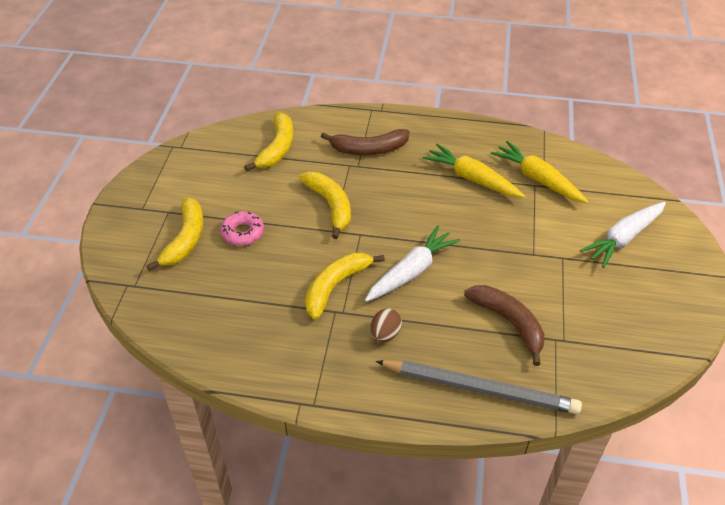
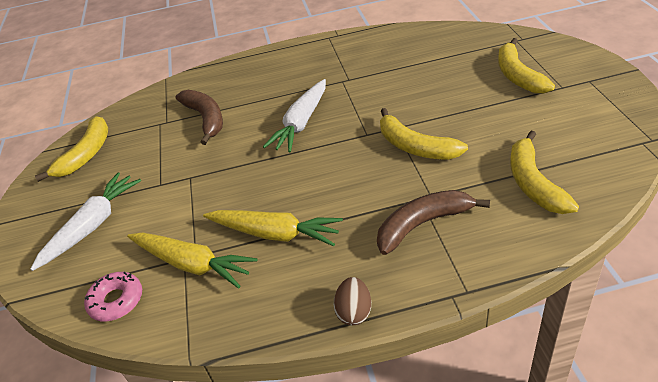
camera: 165 degrees right, 5 degrees down
(242, 233) = (474, 97): pink donut -> pink donut (116, 301)
(335, 287) = (359, 92): yellow banana -> yellow banana (86, 154)
(385, 334) = (301, 80): brown egg -> brown egg (354, 312)
(480, 388) = (220, 78): grey pencil -> none
(509, 322) = (205, 119): brown banana -> brown banana turned 150 degrees counterclockwise

